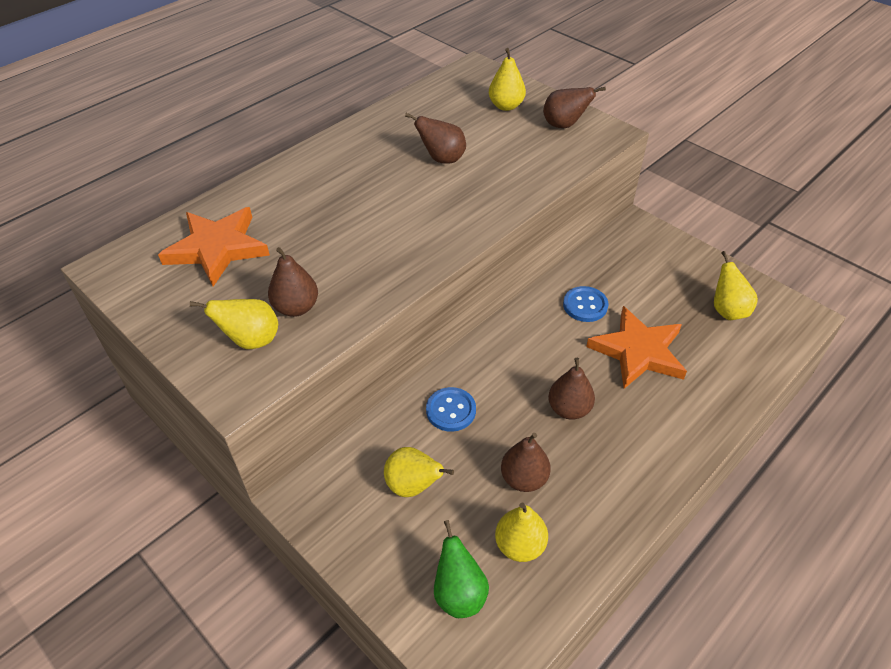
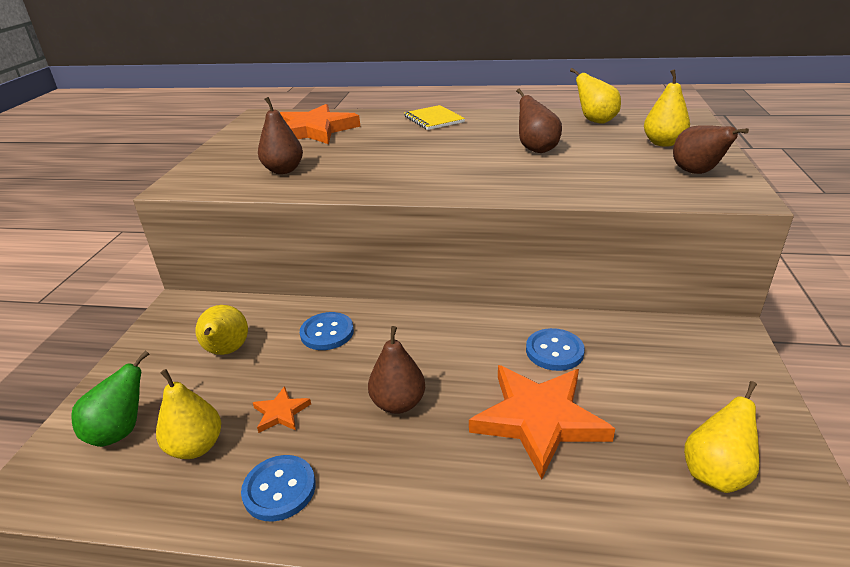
camera: 55 degrees right, 15 degrees down
(251, 340) = (234, 171): yellow pear -> yellow pear (595, 121)
(303, 170) = (433, 119): none -> yellow notebook
(524, 479) = (281, 412): brown pear -> orange star
(600, 509) = (279, 489): none -> blue button

